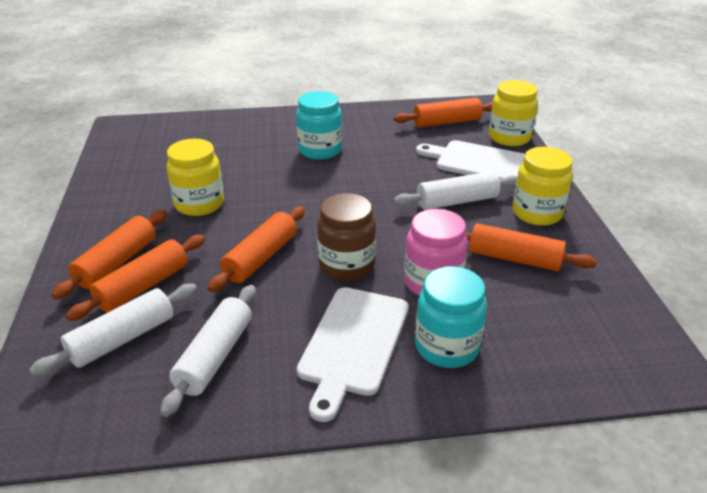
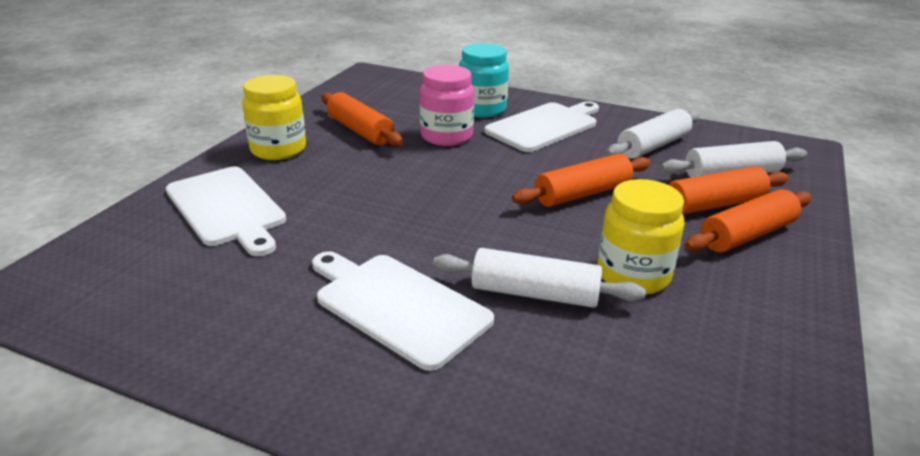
camera: 150 degrees left, 5 degrees down
(320, 150) = (397, 305): turquoise jar -> white cutting board
(346, 265) = (504, 165): brown jar -> none
(446, 122) = (144, 285): orange rolling pin -> none
(457, 201) = (329, 180): white rolling pin -> white rolling pin (534, 294)
(509, 137) = (126, 228): yellow jar -> none

